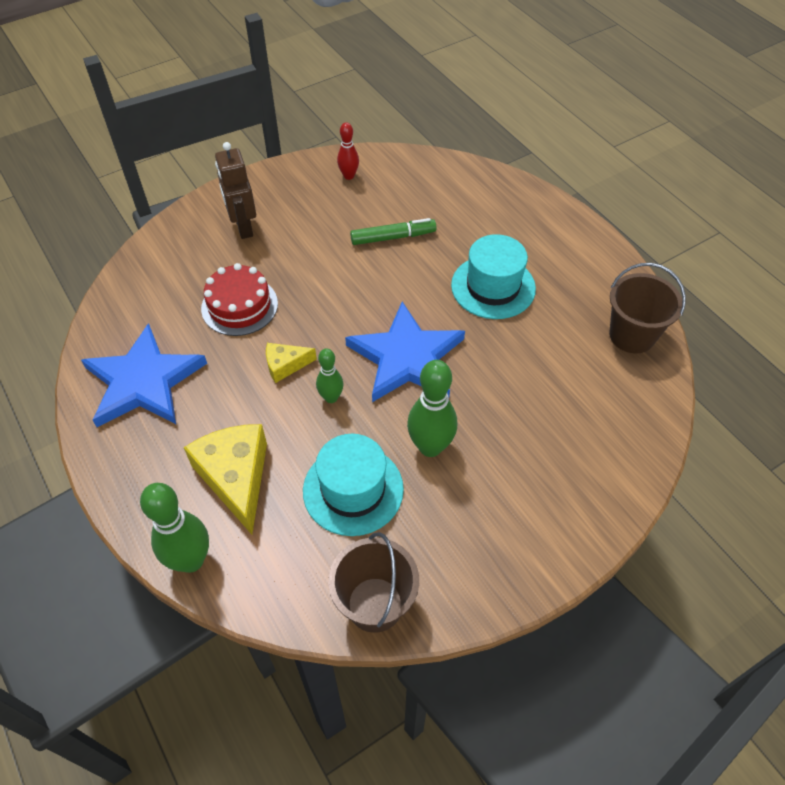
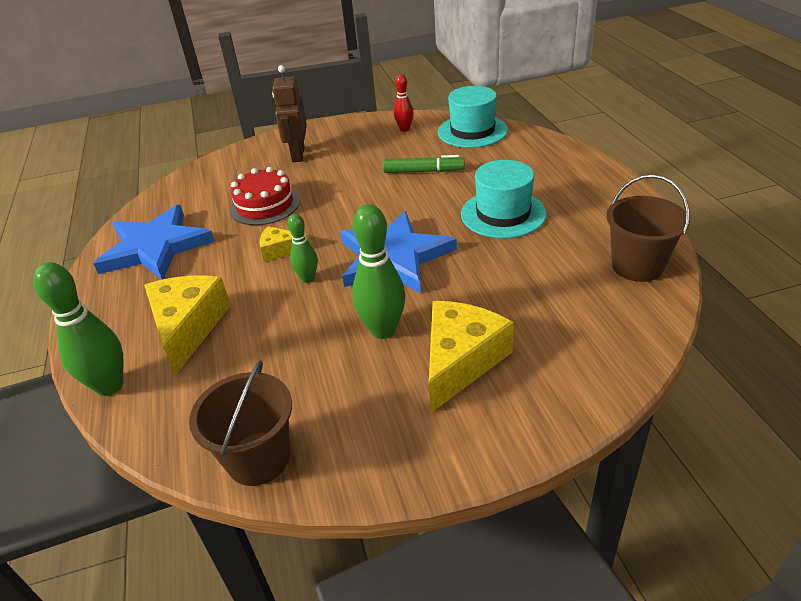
camera: 20 degrees right, 15 degrees down
(353, 490) = (289, 354): turquoise hat -> turquoise hat (472, 131)
(512, 468) = (461, 361): none -> yellow cheese

